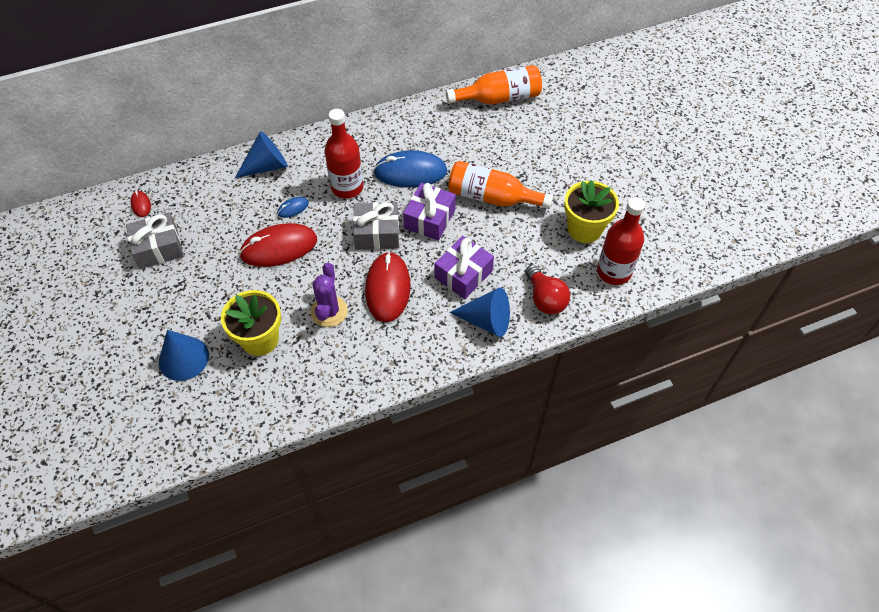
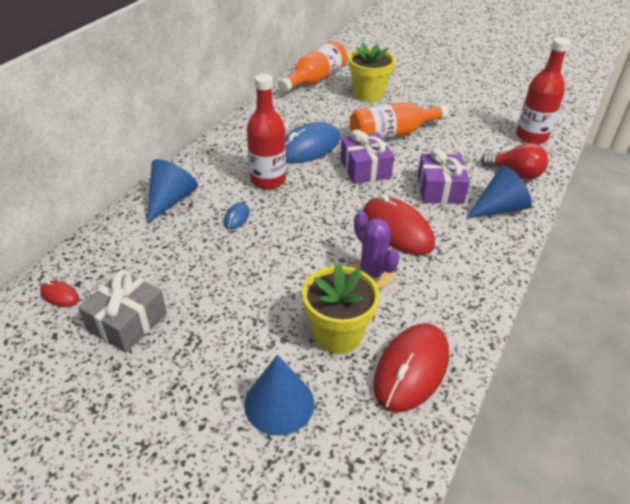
camera: 40 degrees left, 15 degrees down
(279, 248) = (261, 252): red mouse -> red mouse (411, 369)
(377, 233) = (336, 198): grey gift -> none
(584, 229) = (478, 123): yellow flower pot -> yellow flower pot (368, 94)

